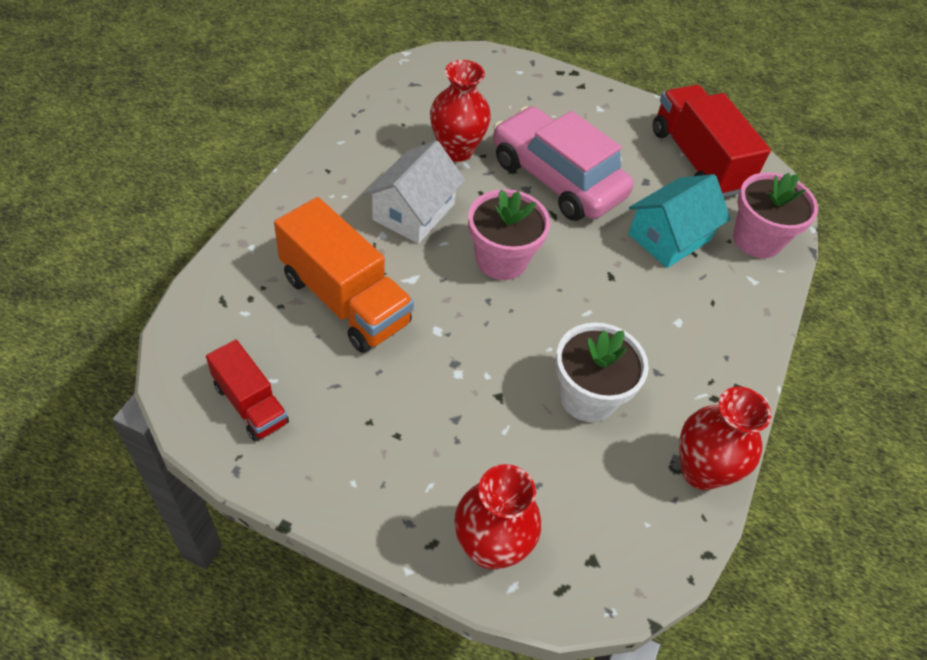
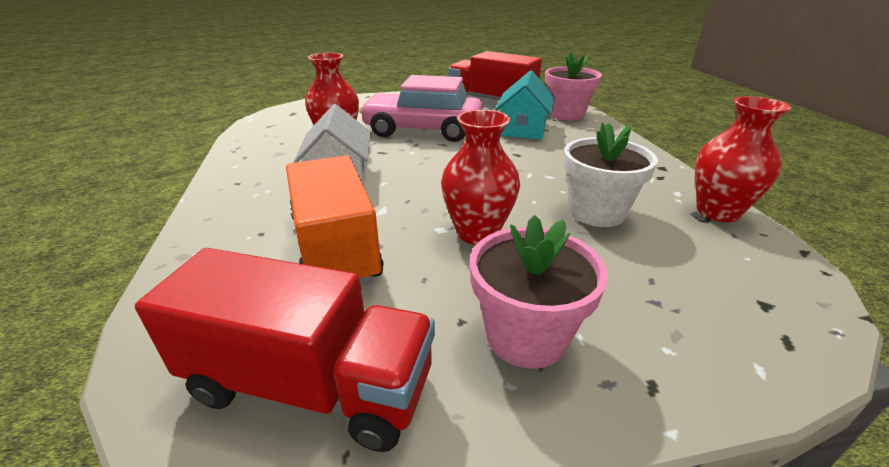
camera: 30 degrees left, 20 degrees down
(250, 404) = (310, 385): red truck -> red truck, size x1.73
(345, 300) = (335, 248): orange truck -> orange truck turned 120 degrees counterclockwise
(490, 547) = (695, 350): red vase -> red vase (477, 233)
(501, 260) = (437, 174): pink flower pot -> pink flower pot (526, 336)

